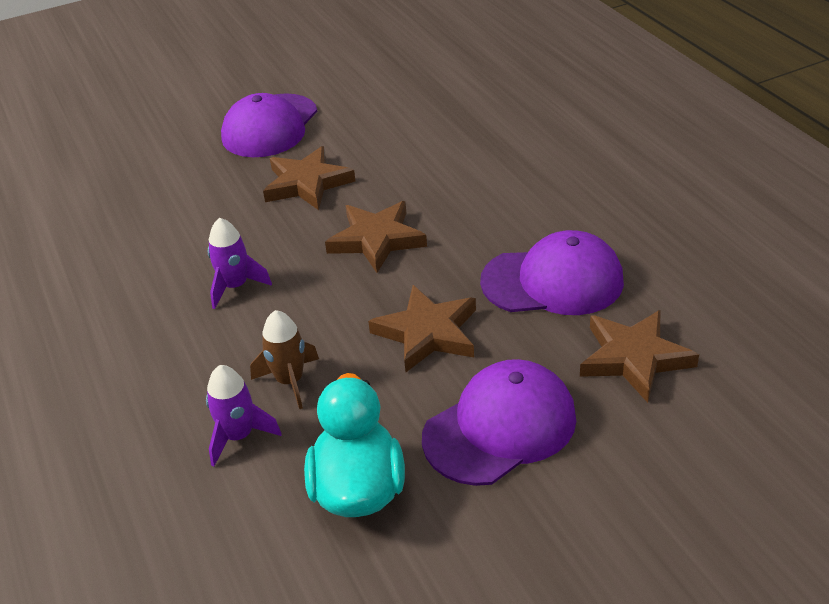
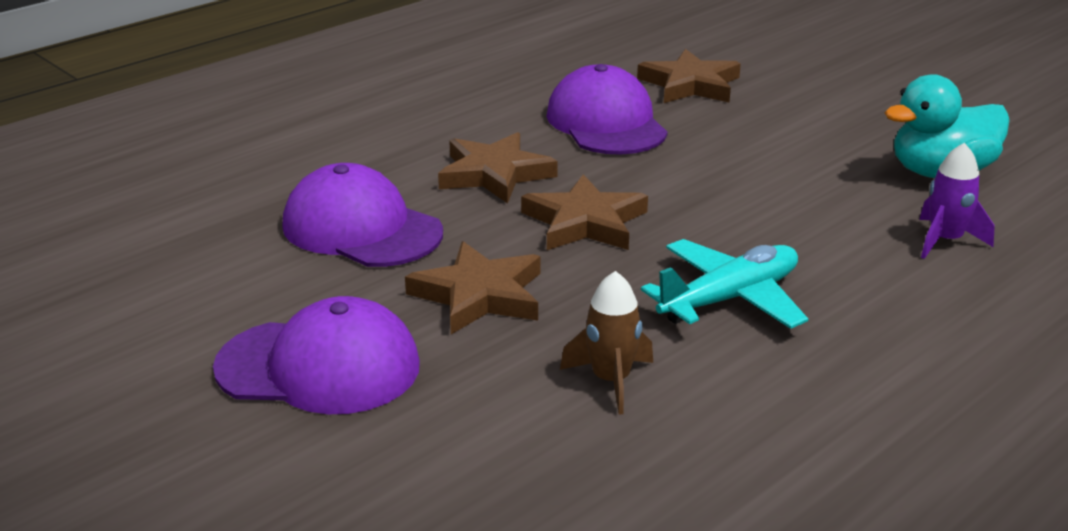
camera: 110 degrees left, 10 degrees down
(235, 286) = (729, 299): purple rocket -> turquoise plane
(290, 381) = (850, 229): brown rocket -> brown rocket (611, 380)
(427, 333) = (724, 171): brown star -> brown star (494, 174)
(500, 427) = (816, 126): purple cap -> purple cap (361, 229)

